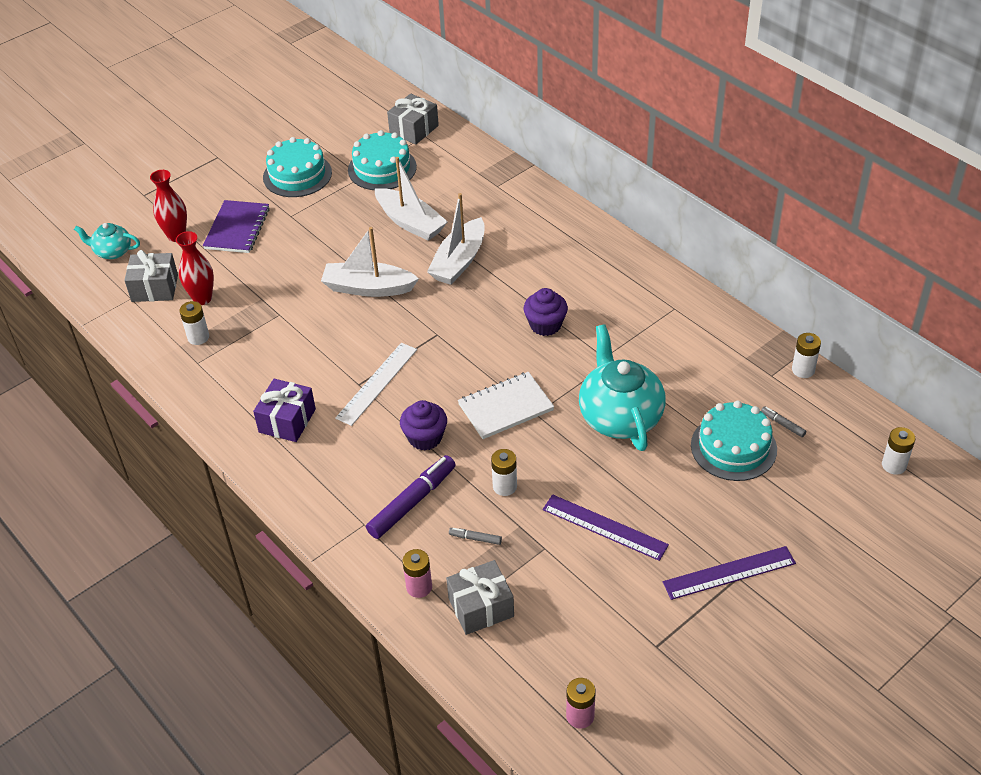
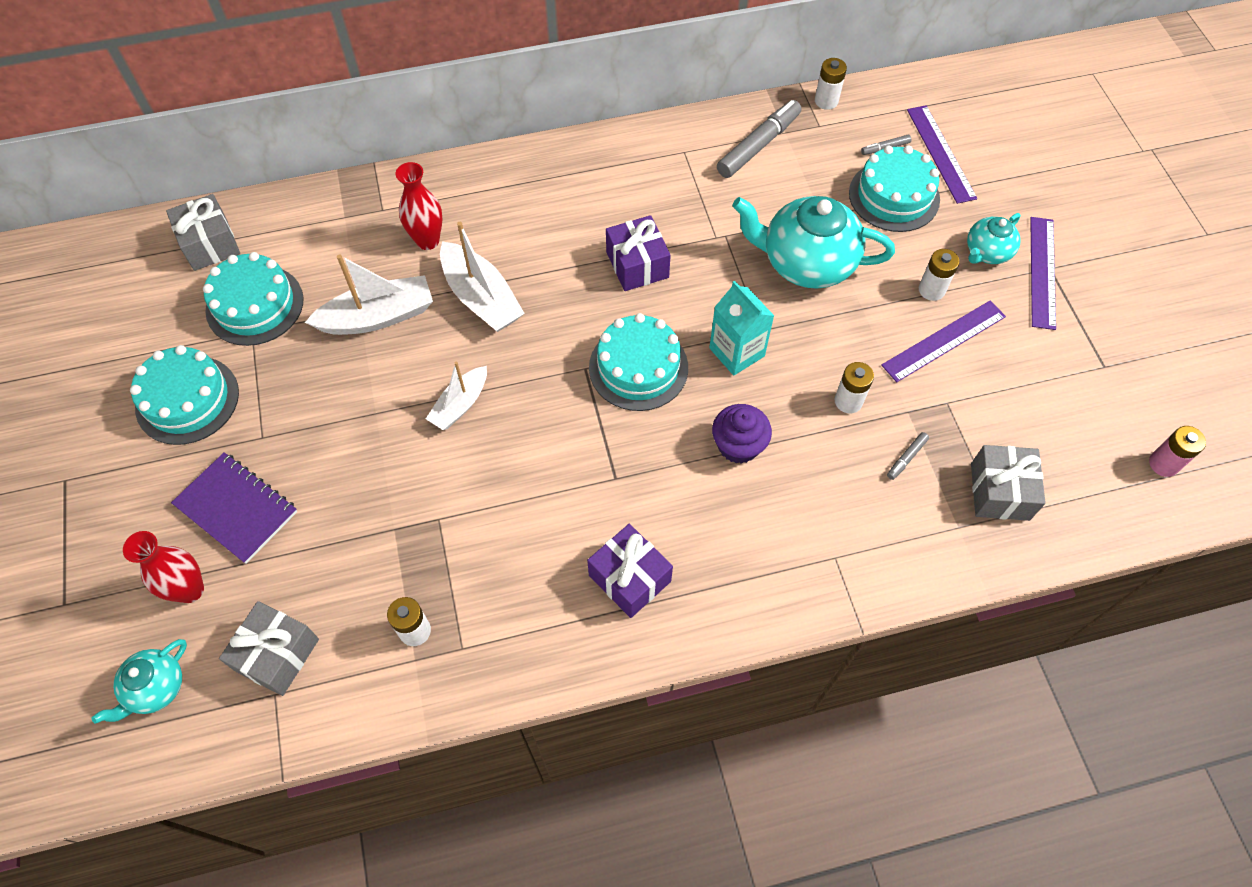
camera: 65 degrees left, 15 degrees up
(202, 298) = (343, 600): red vase -> red vase (428, 241)
(368, 288) = (460, 405): white boat -> white boat, size x0.63
(377, 383) = (626, 459): white ruler -> none
(412, 502) = (827, 496): purple marker -> none
(419, 587) = (949, 538): pink battery -> none
(456, 360) = (638, 367): none -> turquoise cake
(505, 407) = (737, 352): white notebook -> turquoise carton
(545, 325) = (637, 265): purple cupcake -> purple gift
(717, 347) = (758, 145): none -> grey marker
(721, 527) = (987, 252): none -> turquoise teapot
(809, 462) = (941, 153): none -> purple ruler
(894, 465) = (973, 100): white battery -> white battery (931, 290)

